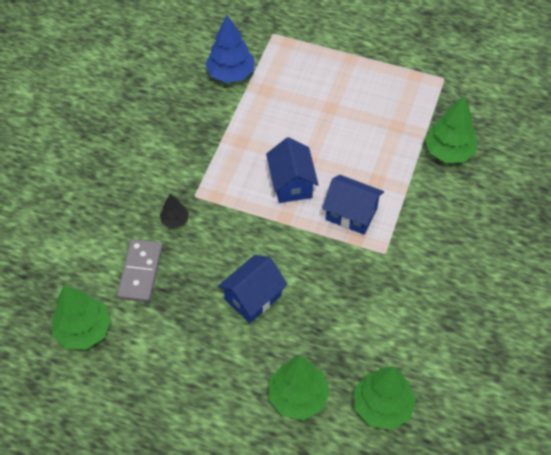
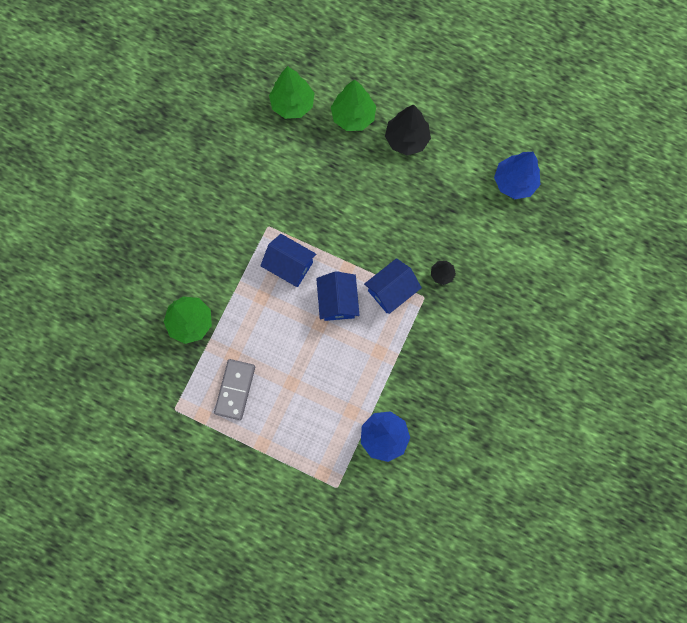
camera: 175 degrees left, 20 degrees up
(84, 330) = (514, 182): green tree -> blue tree
(140, 272) = (470, 228): grey domino -> grey domino (235, 389)
(224, 372) = (406, 139): none -> black tree
(253, 297) = (380, 197): blue house -> blue house (391, 291)

